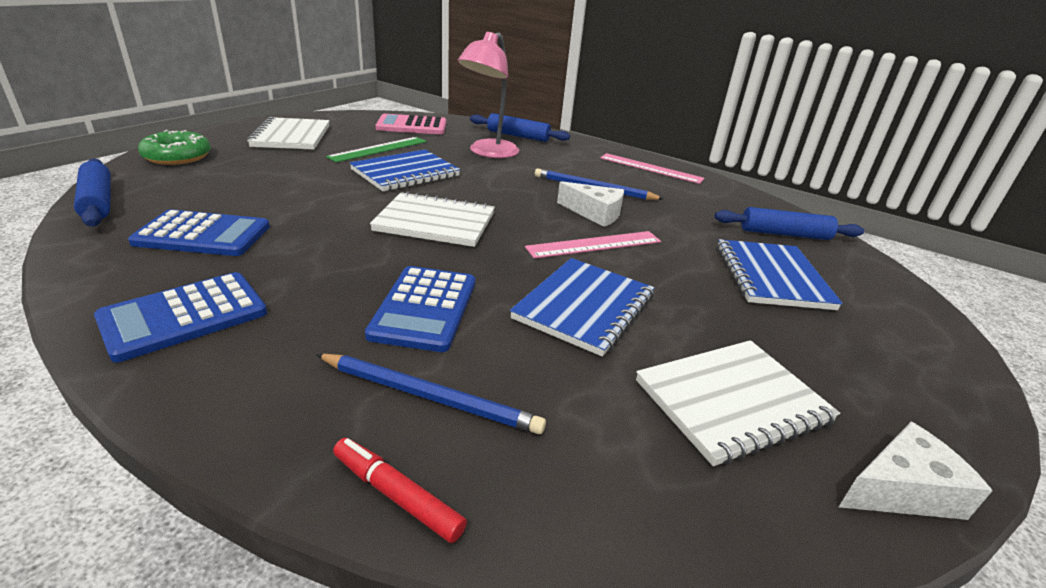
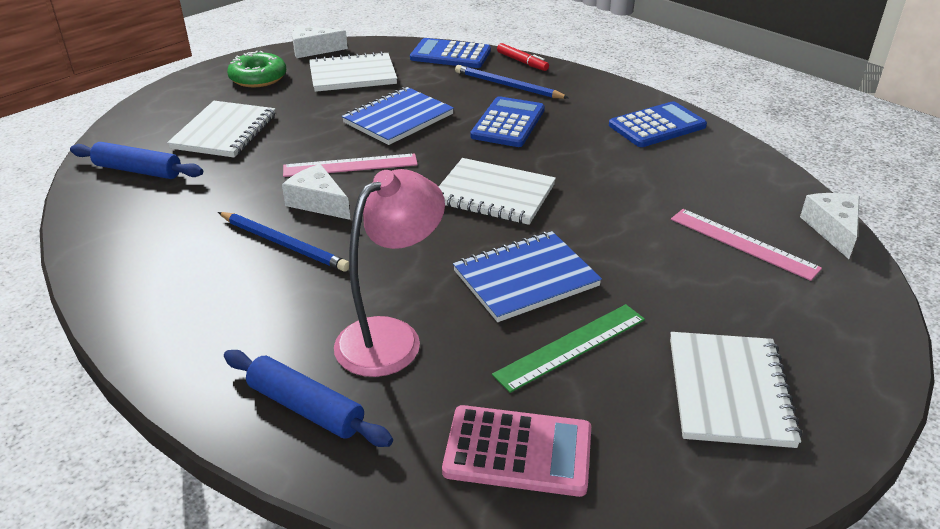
camera: 165 degrees left, 5 degrees up
(98, 202) = (832, 229): blue rolling pin -> white cheese
(177, 156) = (845, 319): green donut -> green donut (258, 78)
(203, 235) = (698, 186): blue calculator -> blue calculator (450, 55)
(650, 168) = (149, 291): pink ruler -> pink ruler (743, 243)
(771, 277) = (224, 132): blue notebook -> white notebook

